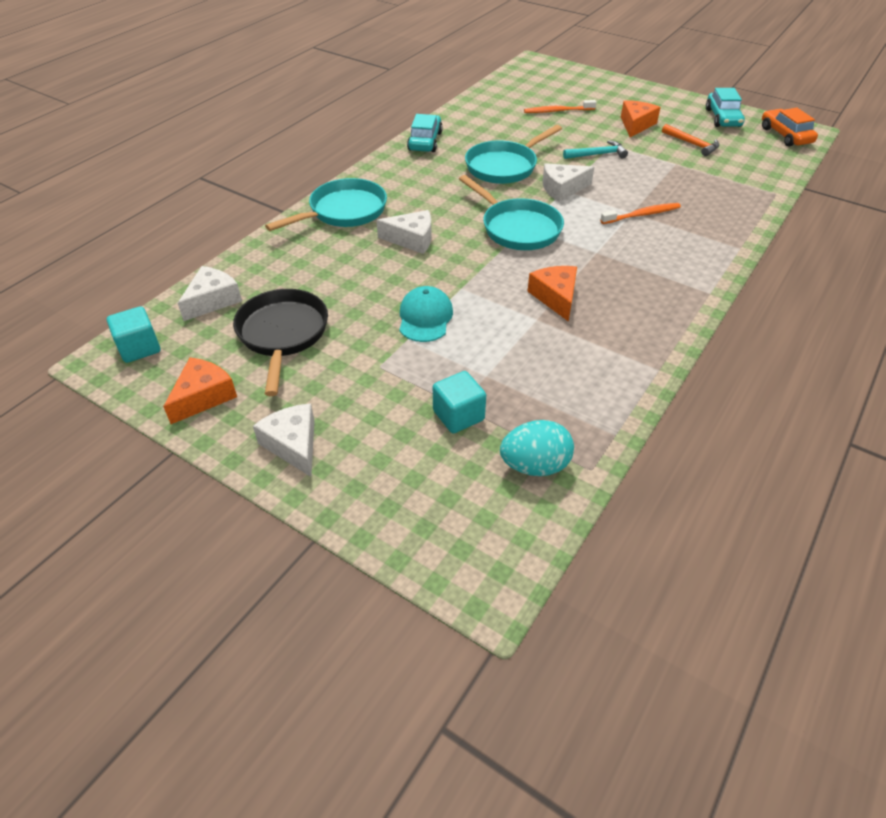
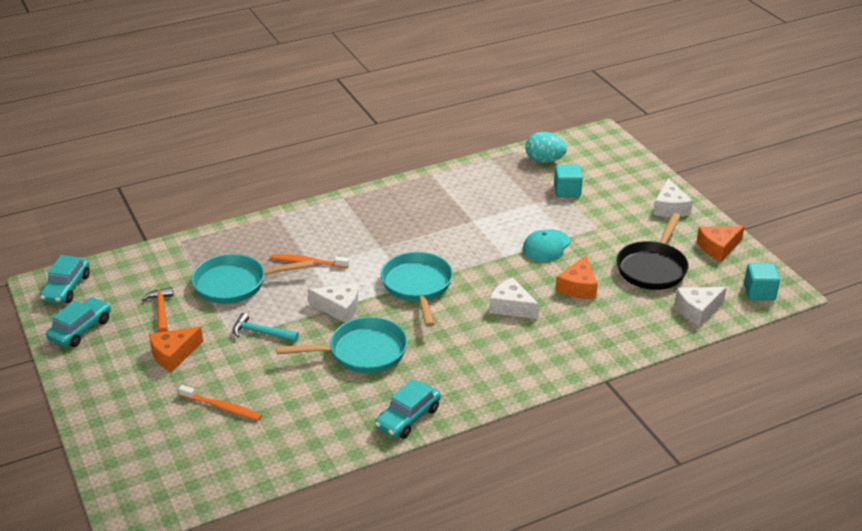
camera: 150 degrees left, 10 degrees down
(344, 212) = (551, 356): turquoise pan -> turquoise pan (235, 284)
(555, 297) = (445, 229): orange cheese -> orange cheese (578, 287)
(785, 135) = (66, 288): orange car -> turquoise car

